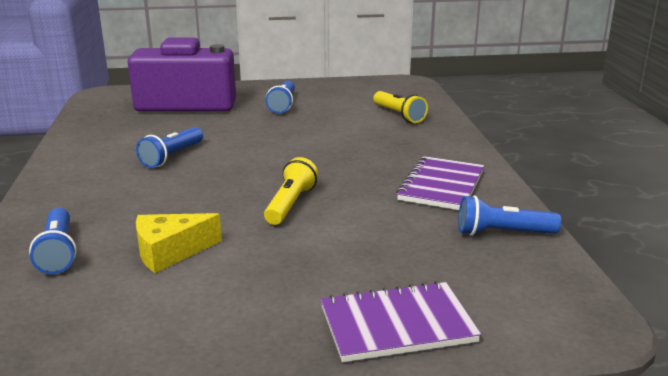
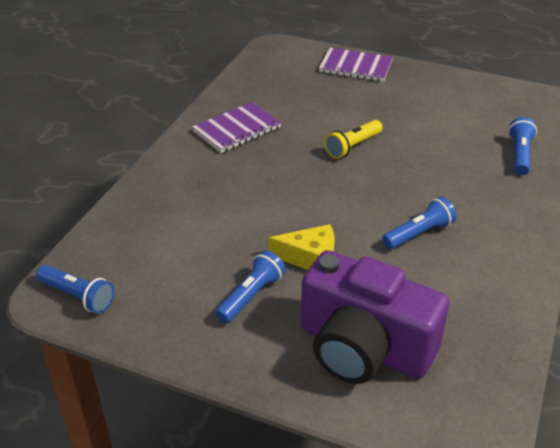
camera: 150 degrees left, 15 degrees up
(170, 252) = (448, 134): yellow cheese -> yellow cheese (310, 258)
(399, 115) = (156, 225): yellow flashlight -> none
(503, 233) = (249, 89): blue flashlight -> blue flashlight (77, 296)

